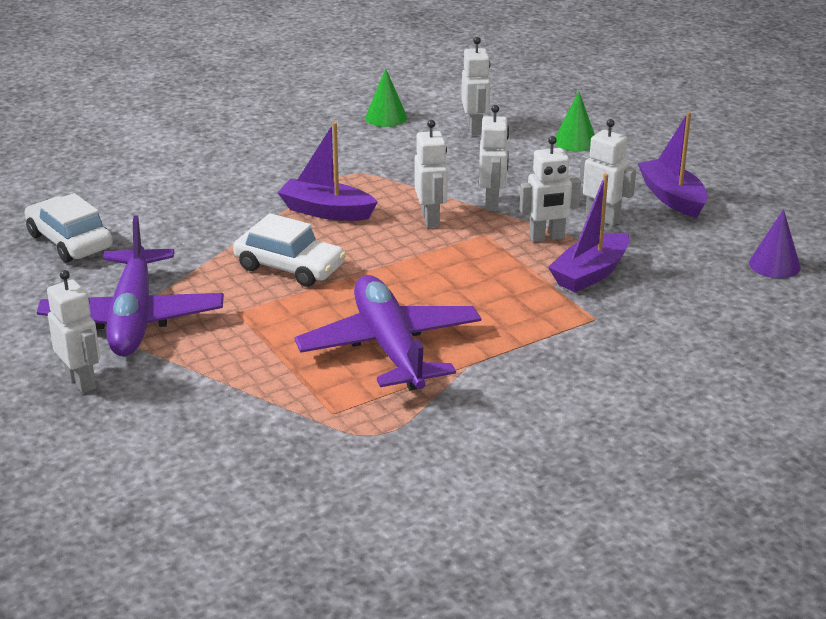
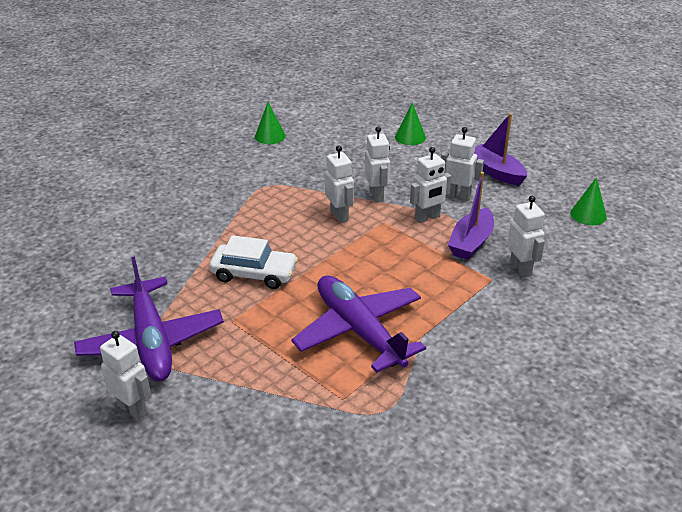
camera: 15 degrees left, 5 degrees up
(69, 241) = (72, 279): white car -> none
(326, 211) = (260, 221): purple boat -> none
(475, 129) = (337, 137): white robot -> white robot (521, 269)
(774, 265) = (588, 215): purple cone -> green cone

